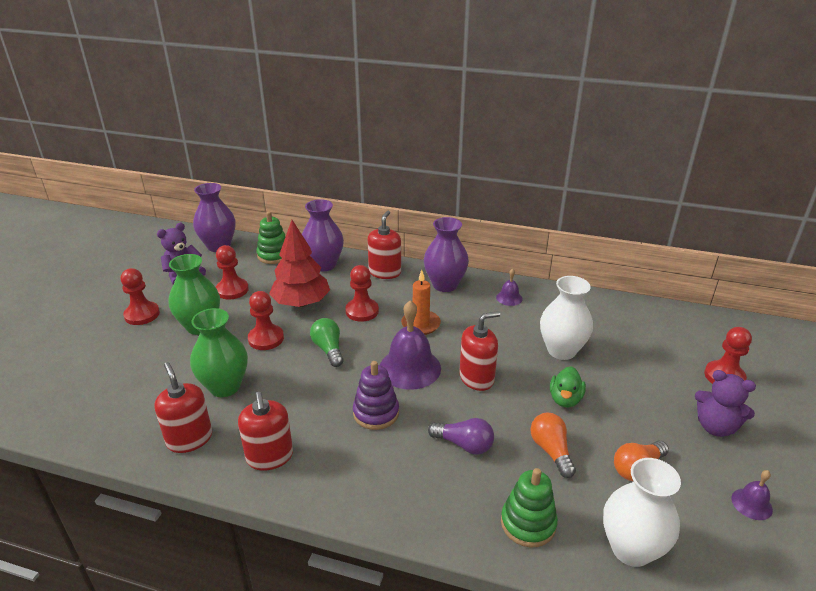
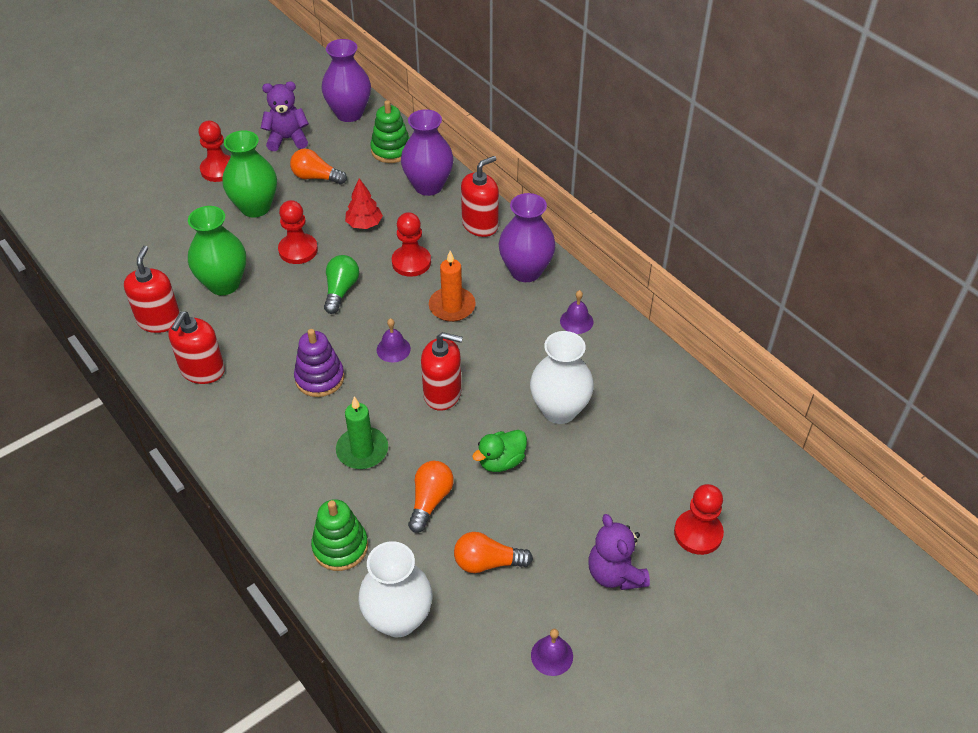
camera: 35 degrees right, 15 degrees up
(232, 290) = (316, 177): red pawn -> orange light bulb
(301, 303) = (364, 224): red tree -> red tree, size x0.54
(410, 368) = (393, 349): purple bell -> purple bell, size x0.49
(464, 444) = (362, 450): purple light bulb -> green candle

